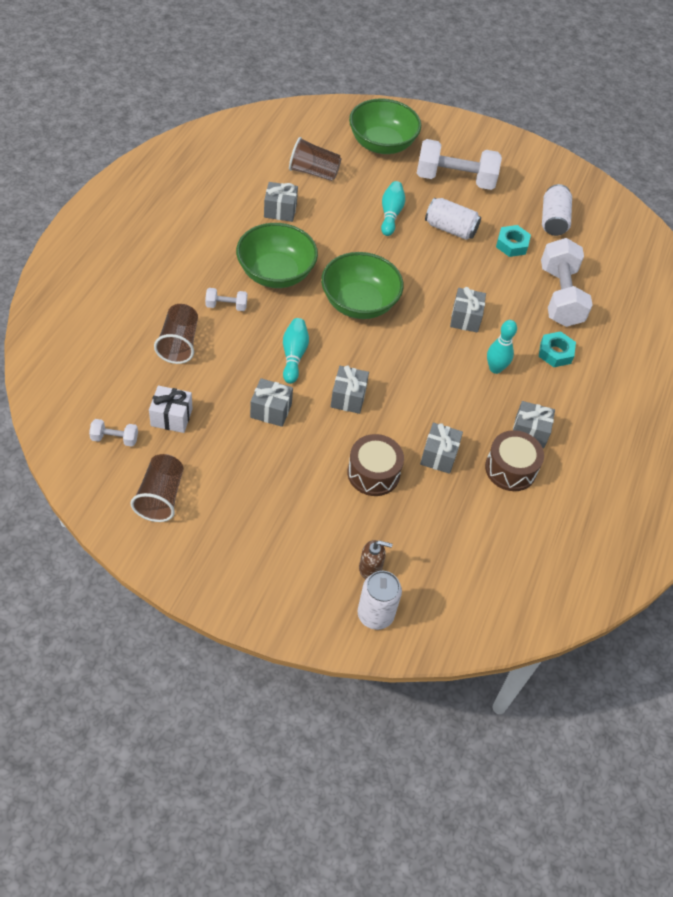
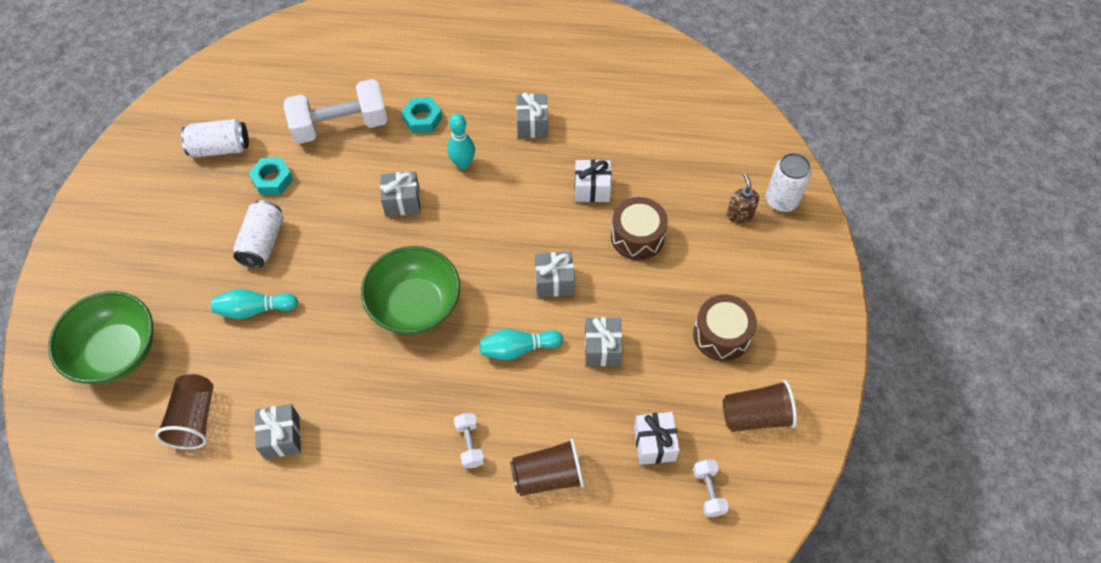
camera: 100 degrees left, 5 degrees up
(276, 273) = (397, 407): green bowl -> none
(439, 455) = (592, 189): grey gift -> white gift
(455, 179) = (170, 255): white dumbbell -> none
(510, 469) = (581, 132): brown drum -> brown drum (721, 335)

